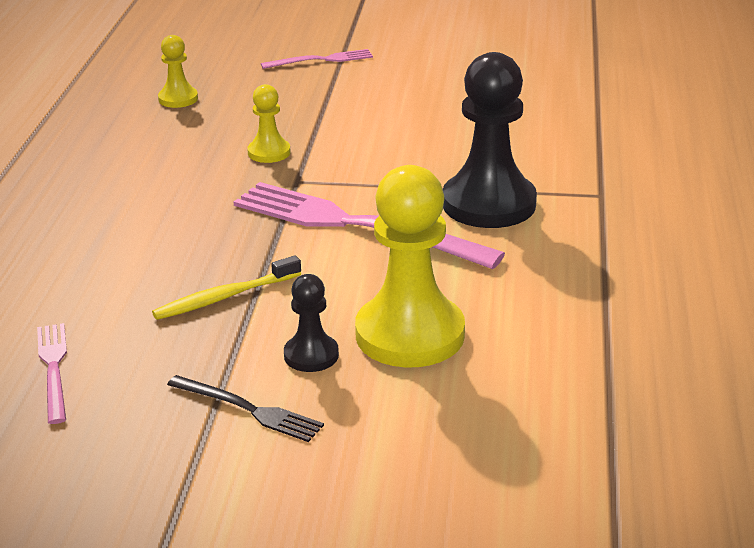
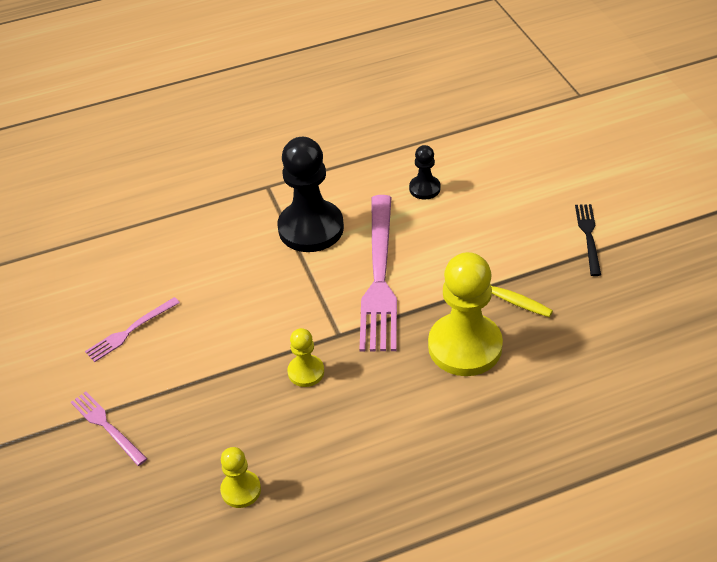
camera: 115 degrees left, 15 degrees up
(53, 368) = (630, 333): pink fork -> pink fork (130, 331)
(311, 355) = (526, 235): black pawn -> black pawn (424, 188)
(410, 335) = (476, 207): yellow pawn -> yellow pawn (465, 346)

